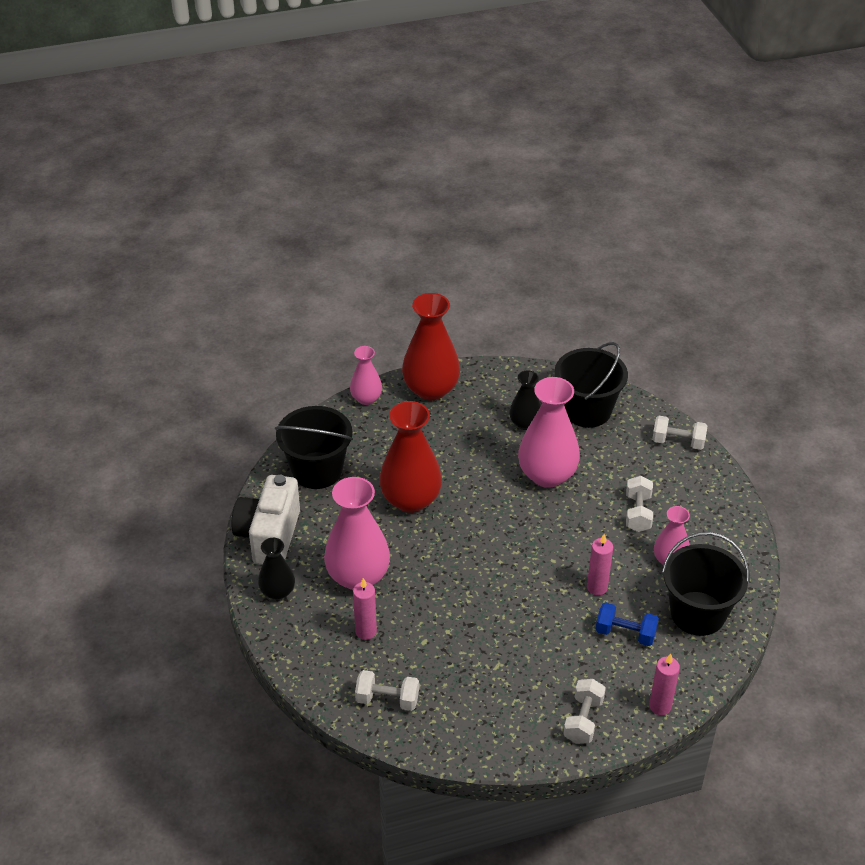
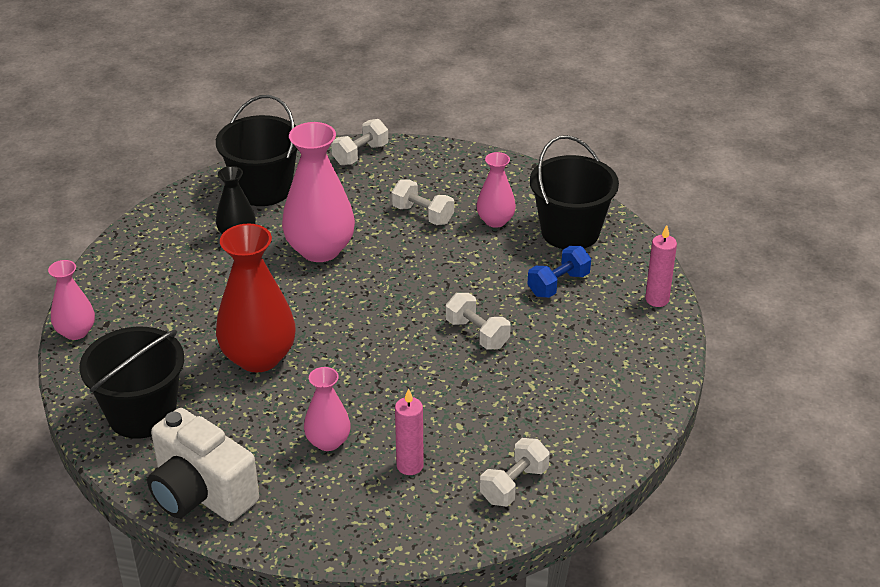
camera: 60 degrees left, 5 degrees down
(277, 592) = (291, 518): black vase -> none
(358, 576) = (328, 441): pink vase -> pink vase, size x0.56
(431, 389) = (117, 279): red vase -> none
(583, 720) = (639, 354): white dumbbell -> white dumbbell (477, 334)
(597, 587) = (489, 278): pink candle -> none

